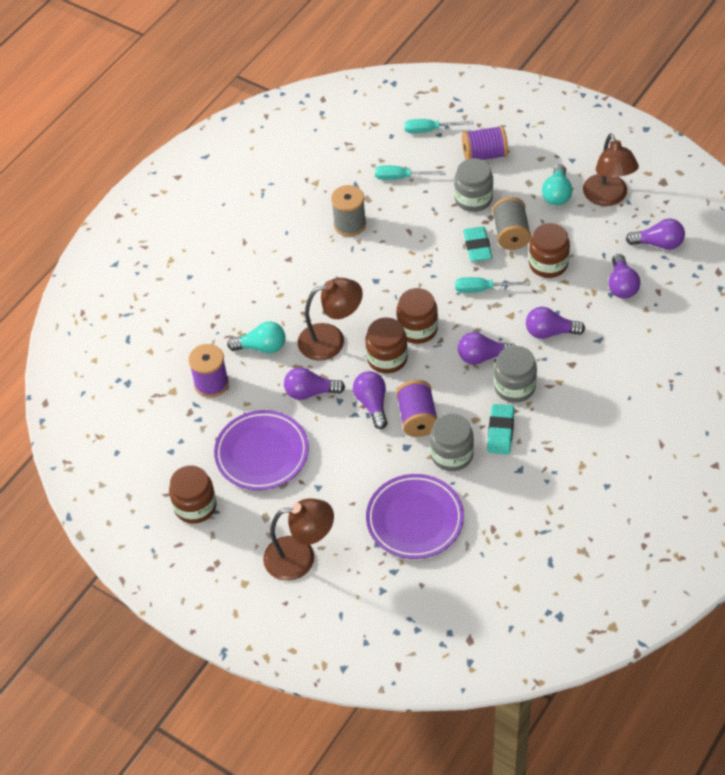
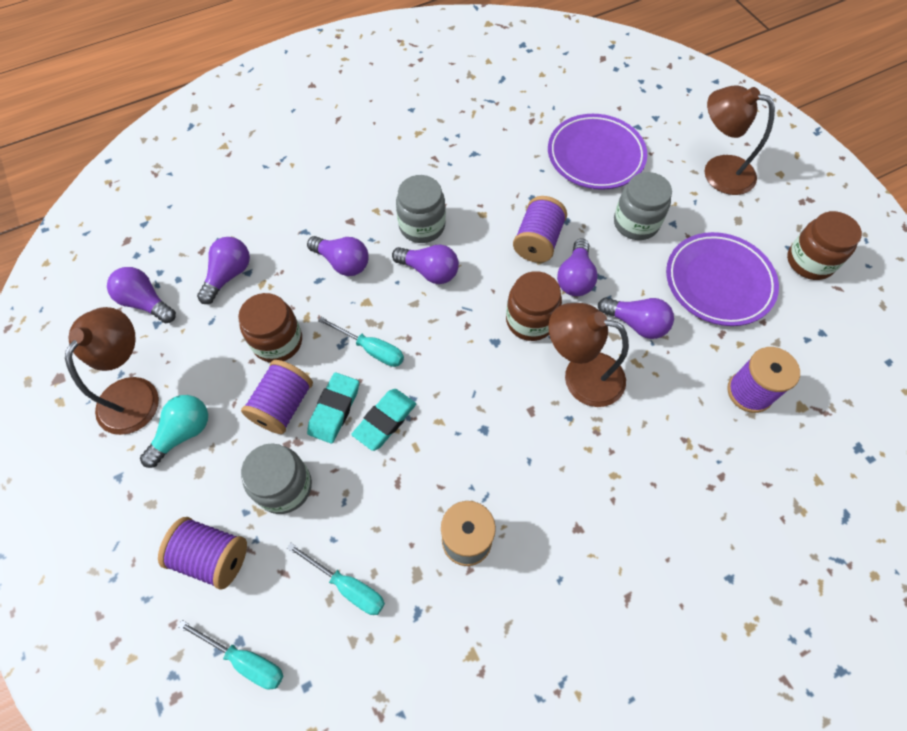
camera: 155 degrees left, 10 degrees up
(262, 347) = (669, 410): turquoise light bulb -> none
(417, 329) = (476, 338): brown jar -> none
(452, 455) = (526, 193): grey jar -> grey jar (636, 223)
(500, 431) = (467, 192): turquoise eraser -> turquoise eraser (385, 421)
(511, 234) = (283, 405): grey spool -> purple spool

